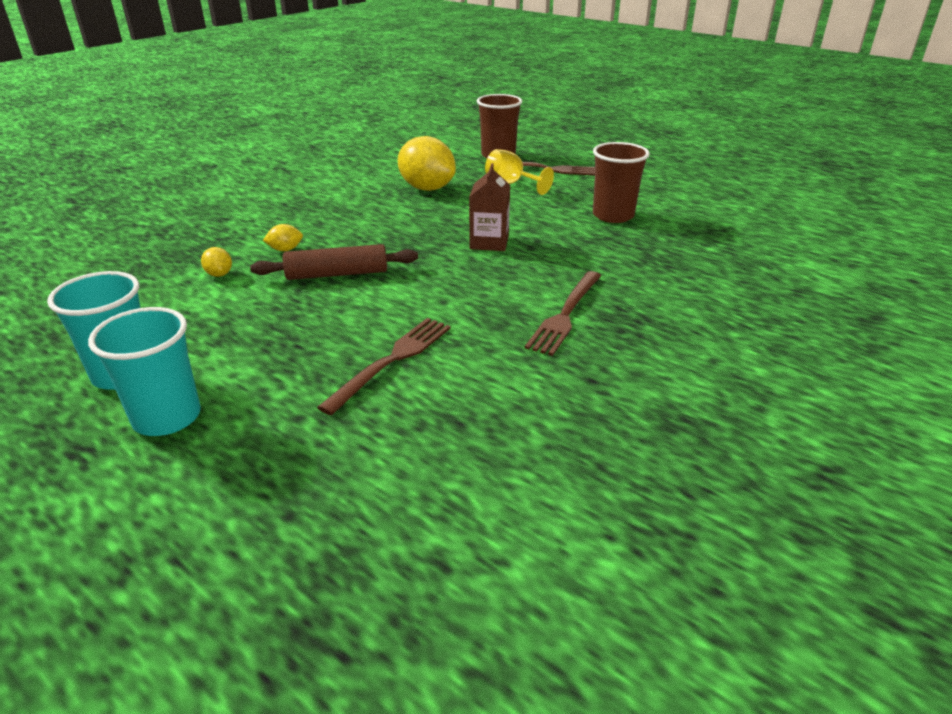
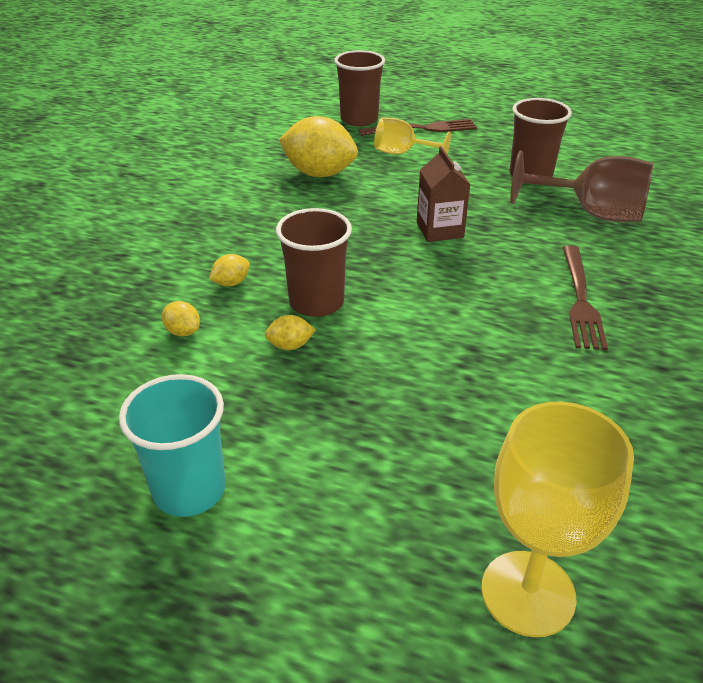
camera: 20 degrees left, 5 degrees up
(167, 417) = (290, 530): turquoise cup -> none
(288, 299) = (290, 346): none -> yellow lemon
(303, 510) = (528, 593): none -> yellow goblet
(337, 274) = (316, 302): brown rolling pin -> brown cup
(392, 360) = (464, 394): brown fork -> none
(642, 253) = (591, 213): none -> brown goblet

